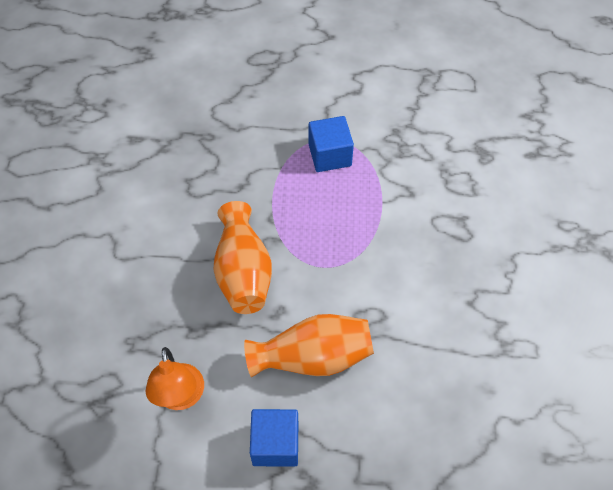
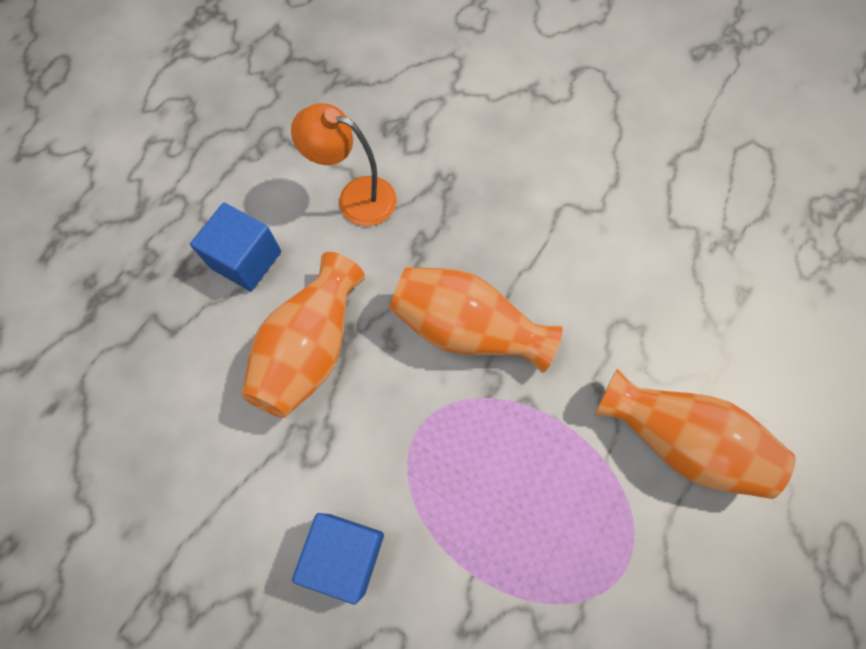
camera: 120 degrees right, 10 degrees up
(247, 140) = (678, 440): none -> orange vase
(330, 155) = (595, 547): blue cube -> blue cube (345, 554)

